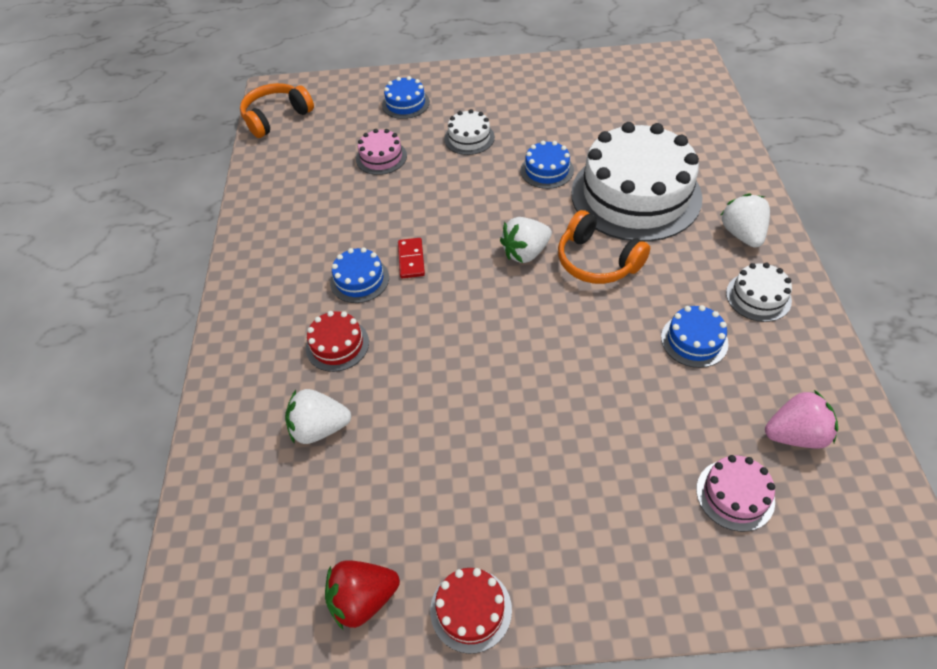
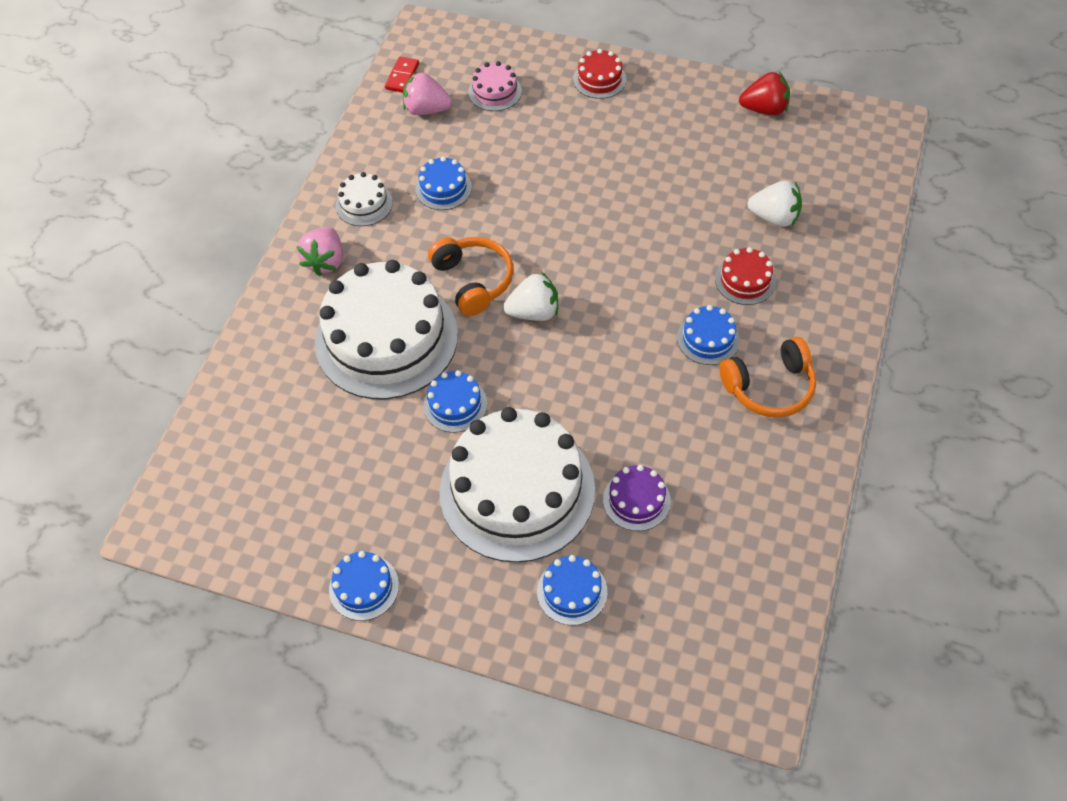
camera: 160 degrees left, 5 degrees up
(276, 117) = (761, 639): orange headphones -> orange headphones (769, 387)
(381, 157) = (636, 500): pink cake -> purple cake
(411, 259) = (649, 343): red domino -> red domino (402, 76)
(469, 138) = (517, 490): white cake -> white cake, size x2.32
(471, 609) = (697, 86): red cake -> red cake (599, 79)
(537, 69) = (364, 587): none -> blue cake
(742, 234) = (325, 261): white strawberry -> pink strawberry

